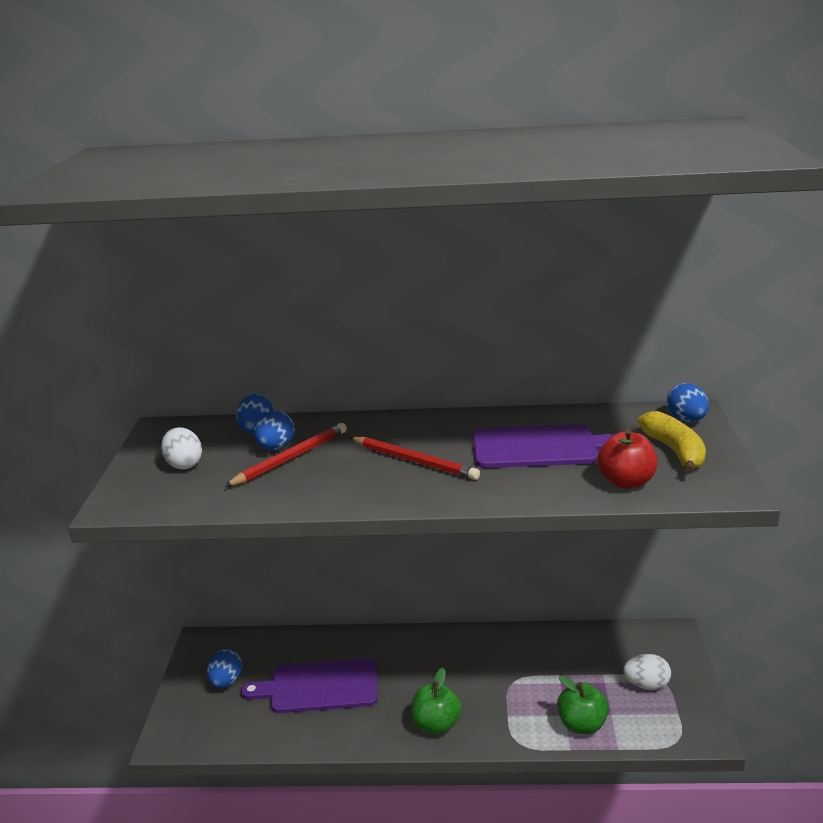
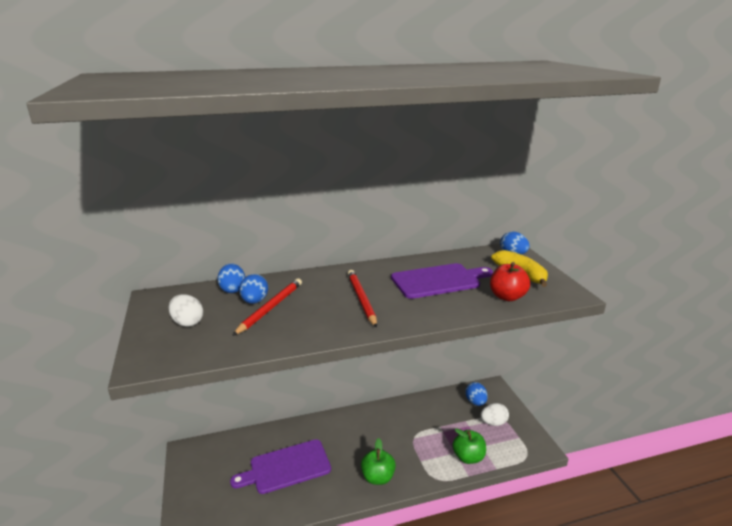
camera: 20 degrees left, 0 degrees up
(226, 682) = (216, 478): blue egg -> blue egg (475, 402)
(414, 461) = (361, 299): red pencil -> red pencil turned 120 degrees counterclockwise

